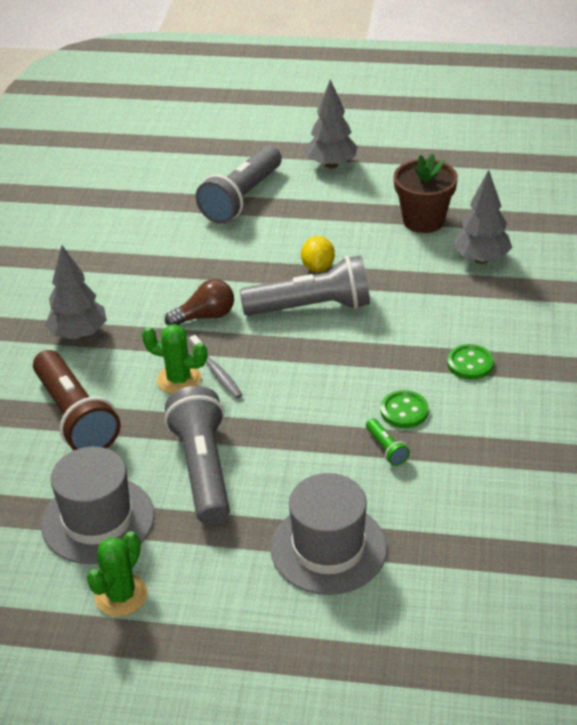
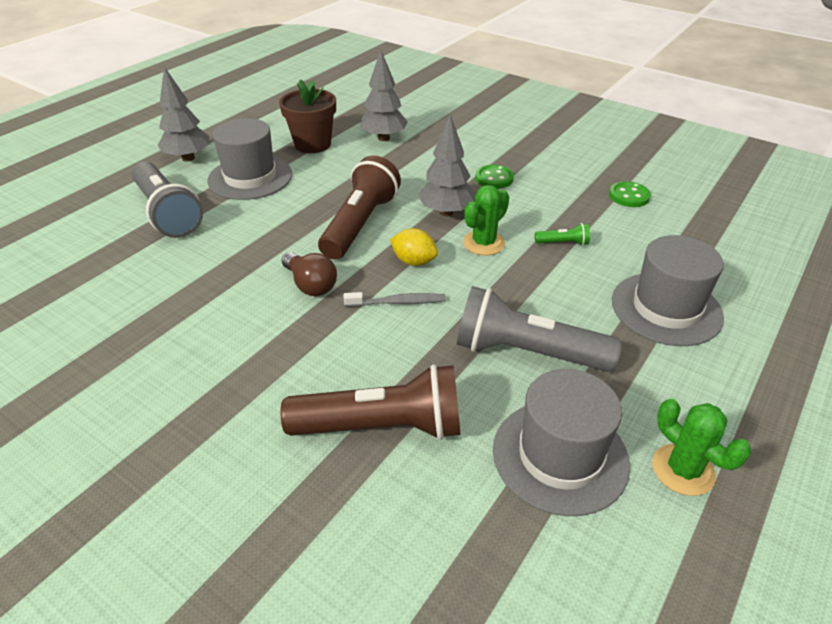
camera: 65 degrees left, 0 degrees up
(79, 334) = (246, 383): grey tree -> grey tree (446, 212)
(179, 379) = (387, 329): green cactus -> green cactus (484, 243)
(205, 316) = (311, 285): brown light bulb -> brown light bulb turned 135 degrees clockwise
(311, 307) = (360, 224): grey flashlight -> brown flashlight
(318, 267) = (312, 205): yellow lemon -> yellow lemon (414, 261)
(331, 213) = (250, 177): none -> grey hat
(404, 411) = (525, 221): green button -> green button (629, 196)

